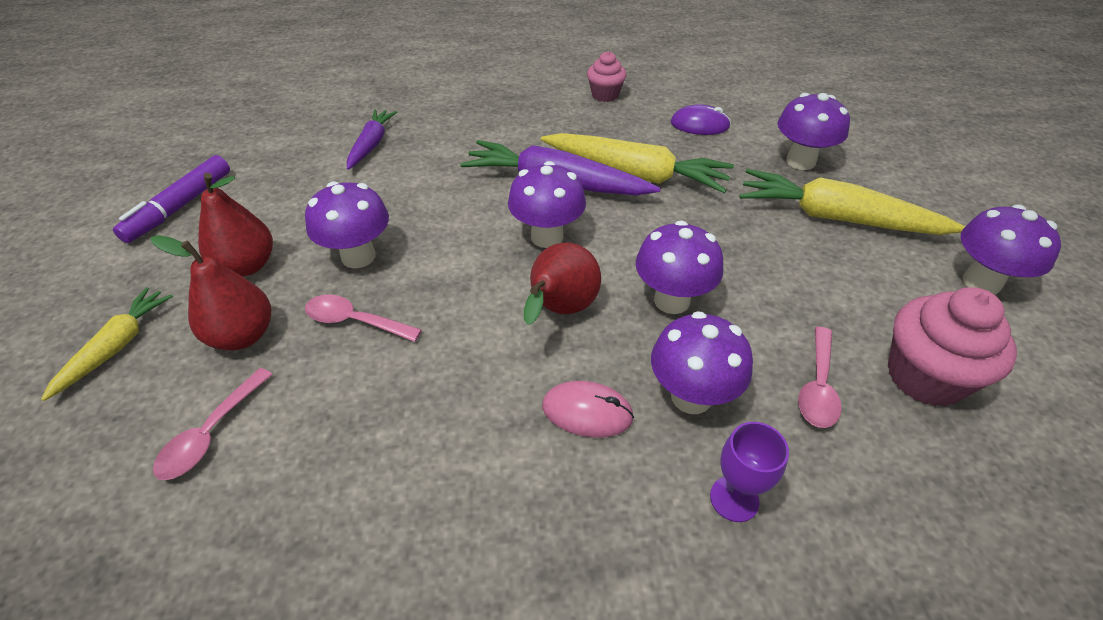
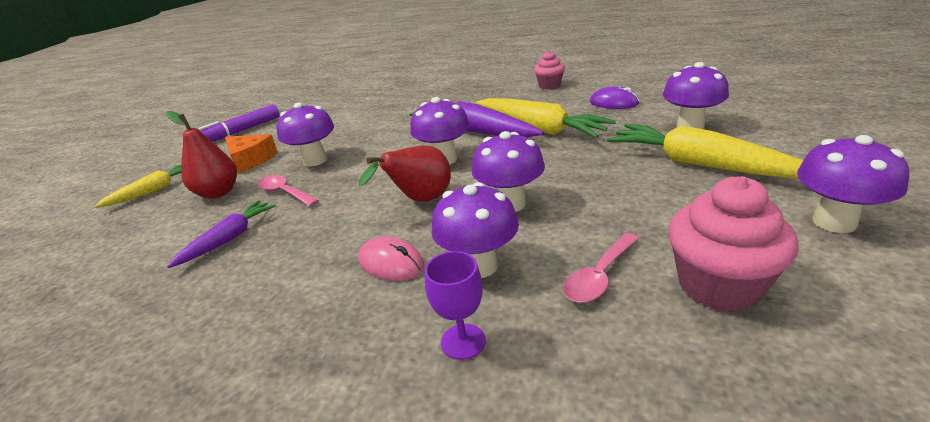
camera: 25 degrees right, 15 degrees down
(211, 434) = (159, 238): pink spoon -> none
(247, 265) = (250, 160): red pear -> orange cheese
(371, 144) = (370, 107): purple carrot -> purple carrot (229, 238)

